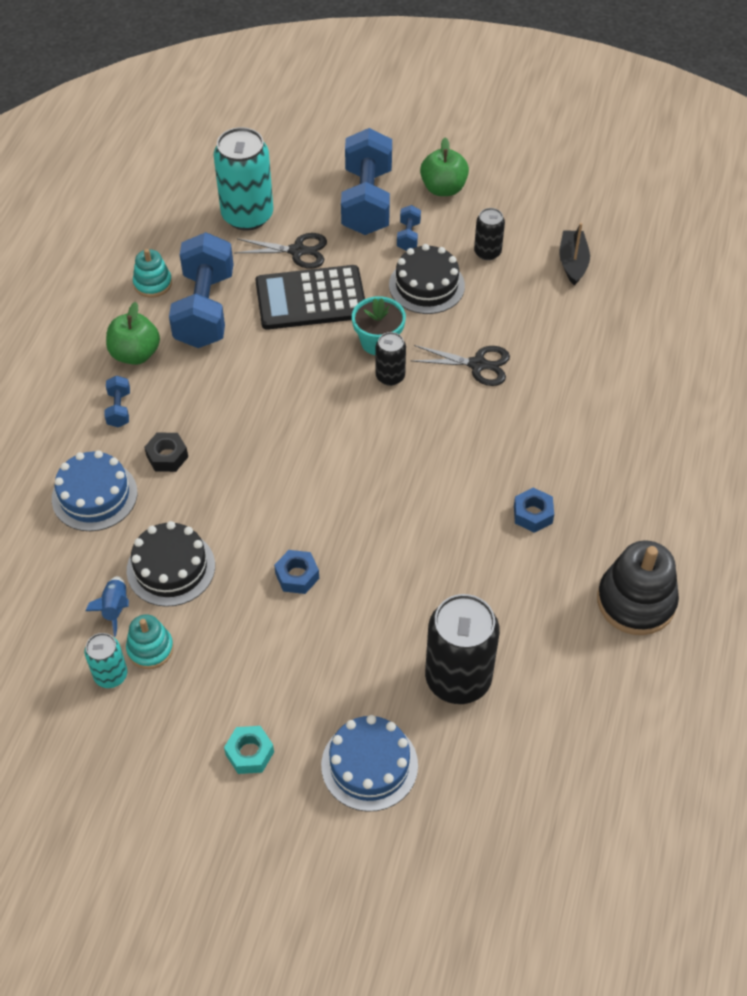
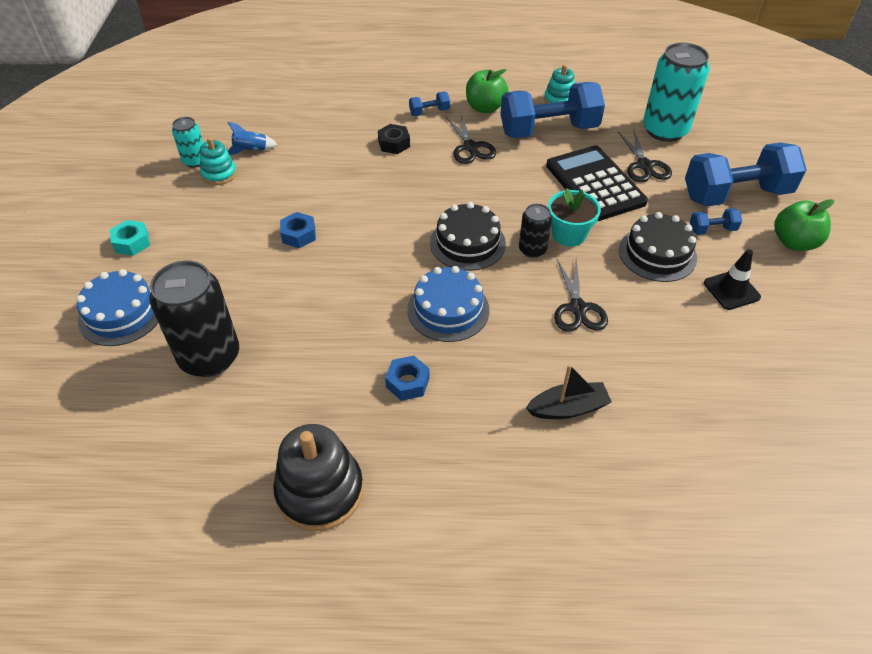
camera: 75 degrees right, 5 degrees down
(94, 495) = (347, 119): blue cake -> blue cake (448, 309)
(171, 568) = (292, 168): black cake -> black cake (467, 243)
(205, 386) = (470, 147): none -> black scissors
(487, 252) = (731, 290): black can -> black traffic cone
(573, 263) = (766, 363): black boat -> black boat (568, 408)

